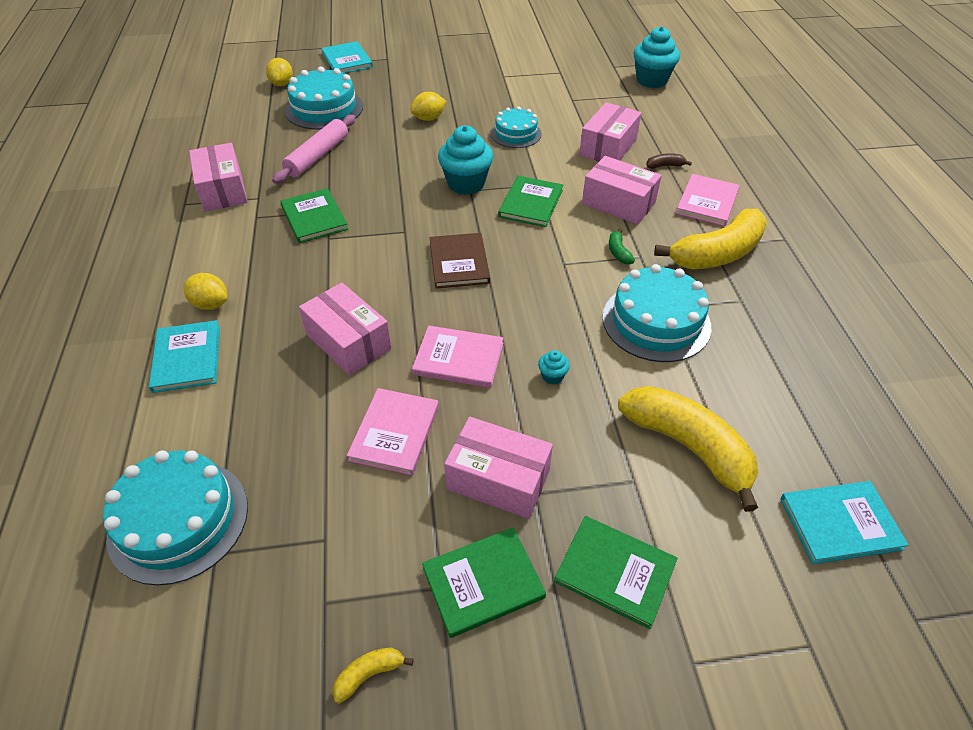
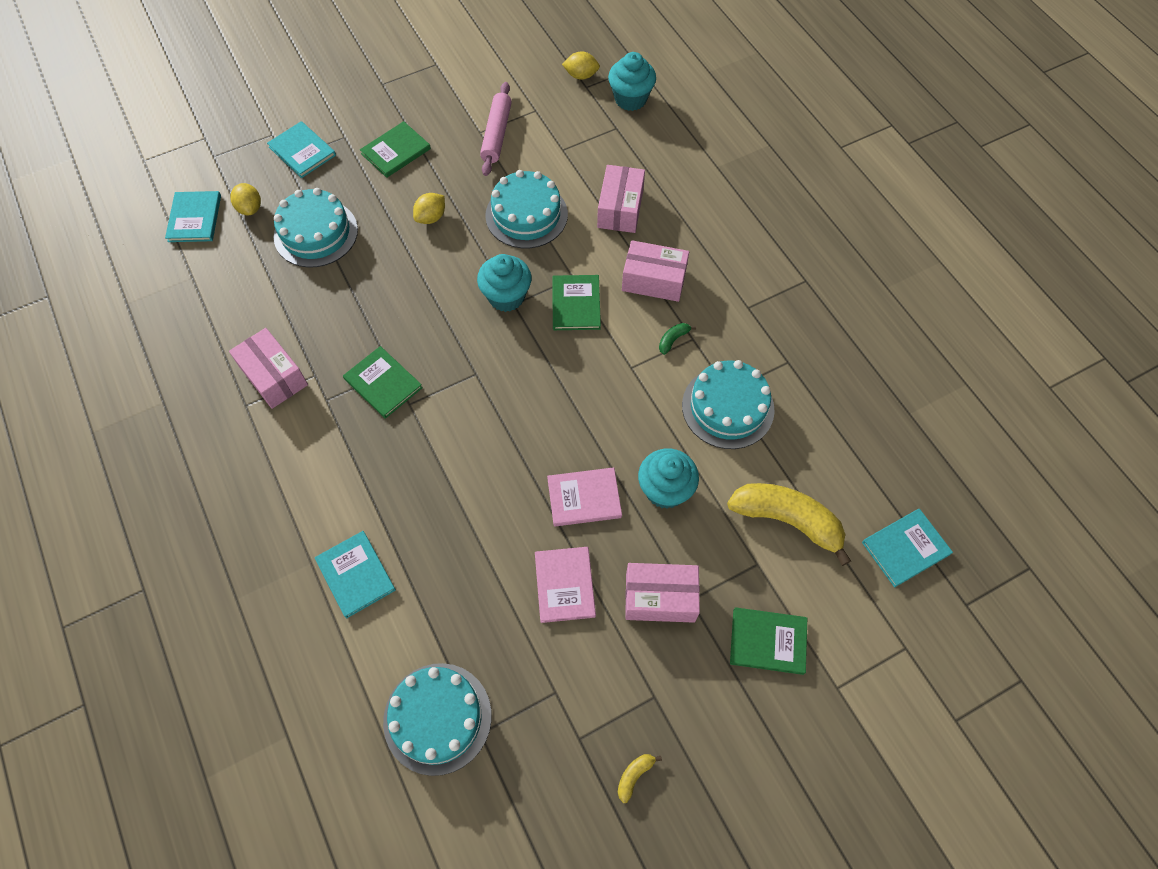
camera: 20 degrees left, 15 degrees up
(210, 304) = (342, 513): yellow lemon -> yellow lemon (581, 76)
(234, 81) = (195, 218): none -> turquoise book
(317, 156) = (344, 302): pink rolling pin -> pink rolling pin (496, 134)
(348, 341) = (485, 511): pink box -> none
(459, 262) = (541, 395): brown book -> none
(483, 582) = (682, 683): green book -> green book (396, 151)
(516, 134) = (526, 215): turquoise cake -> turquoise cake, size x1.60
(552, 376) = (665, 490): turquoise cupcake -> turquoise cupcake, size x2.27
(618, 252) = (673, 340): green banana -> green banana turned 75 degrees clockwise
(665, 166) = (680, 219): brown banana -> none
(707, 202) = (730, 255): pink book -> none
(717, 254) = (755, 316): yellow banana -> none

